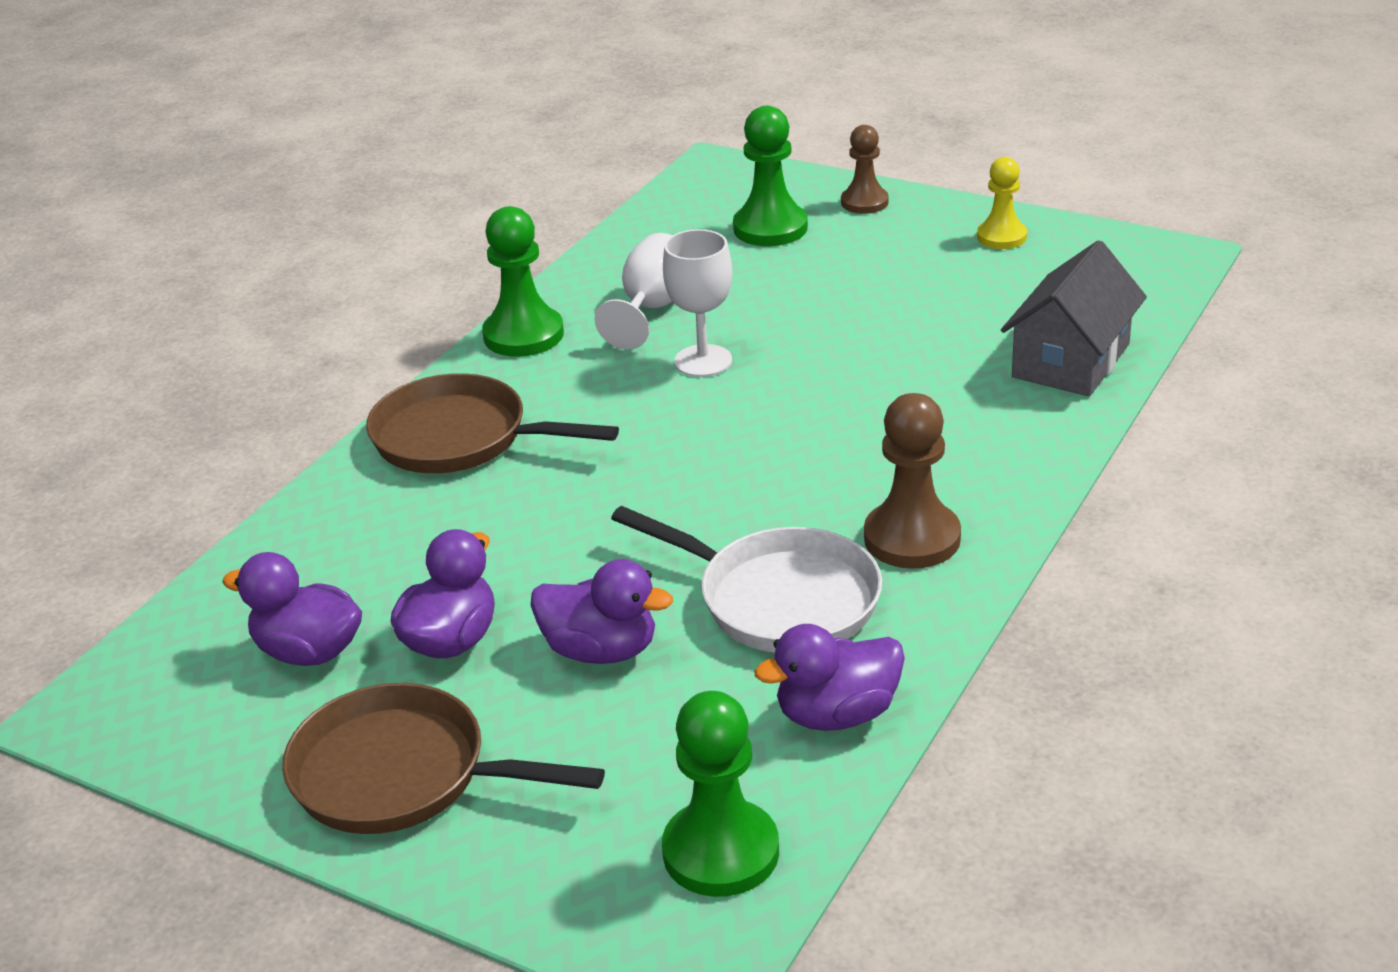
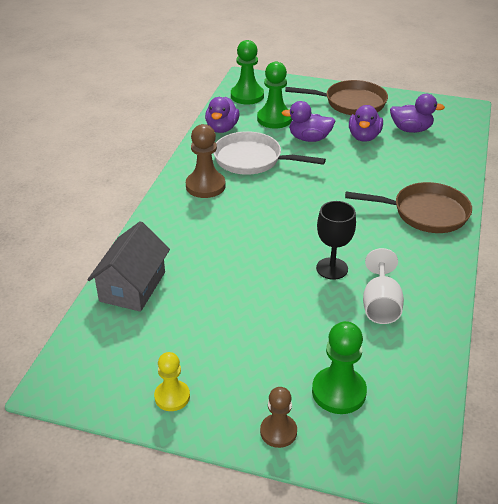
camera: 165 degrees right, 5 degrees up
(523, 335) = (441, 278): green pawn -> green pawn (274, 119)
(703, 361) = (332, 268): white goblet -> black goblet
(837, 714) = (222, 128): purple duck -> purple duck turned 135 degrees clockwise

